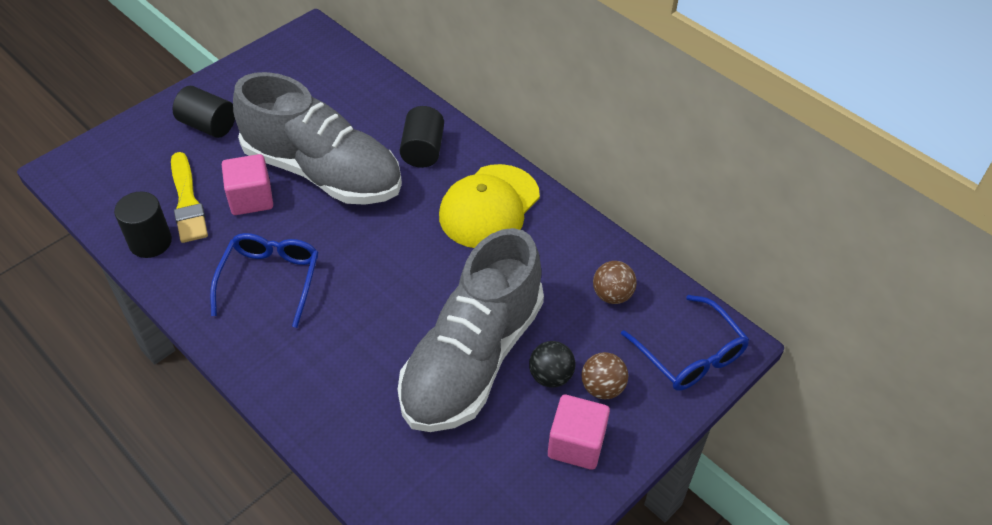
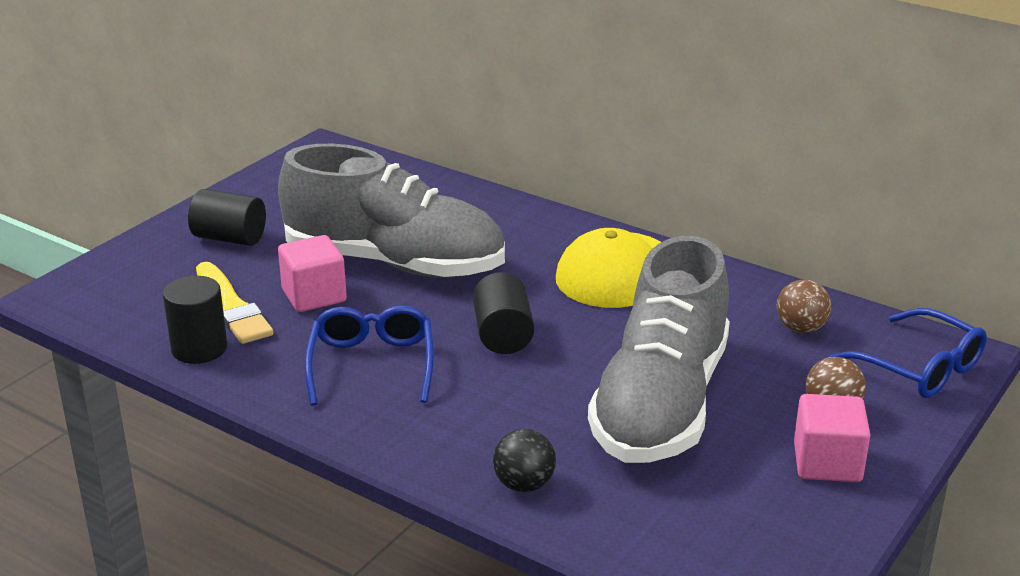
camera: 10 degrees left, 20 degrees down
(423, 150) = (510, 232): black cylinder -> black cylinder (503, 335)
(550, 376) = (764, 407): black ball -> black ball (524, 485)

